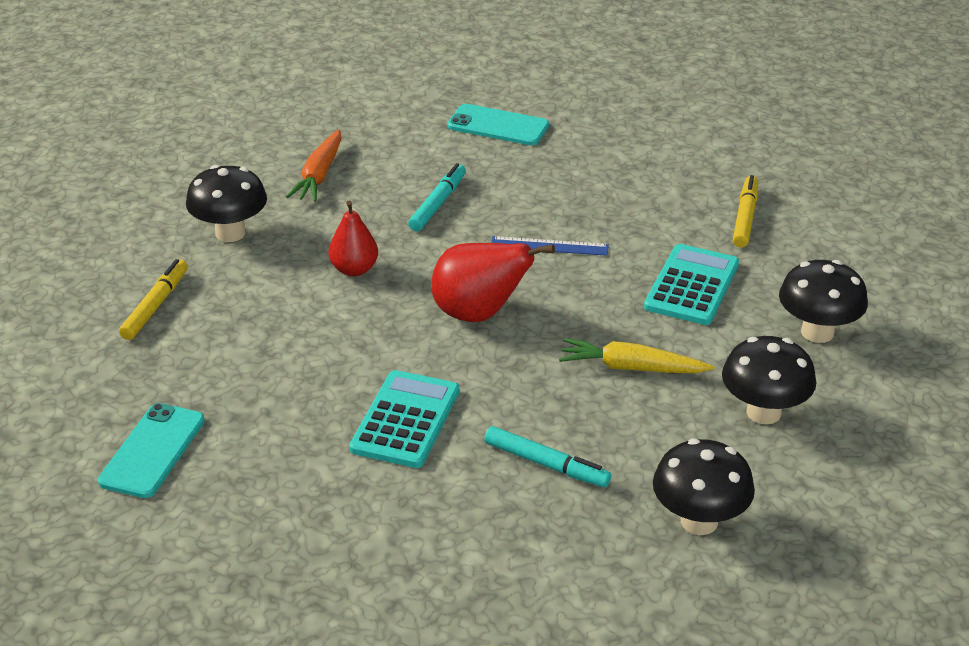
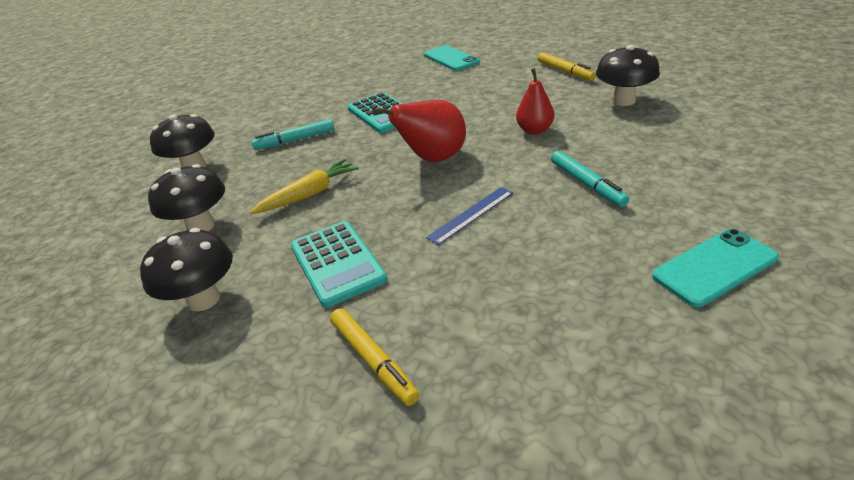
camera: 135 degrees right, 0 degrees up
(319, 175) = (681, 145): orange carrot -> none

